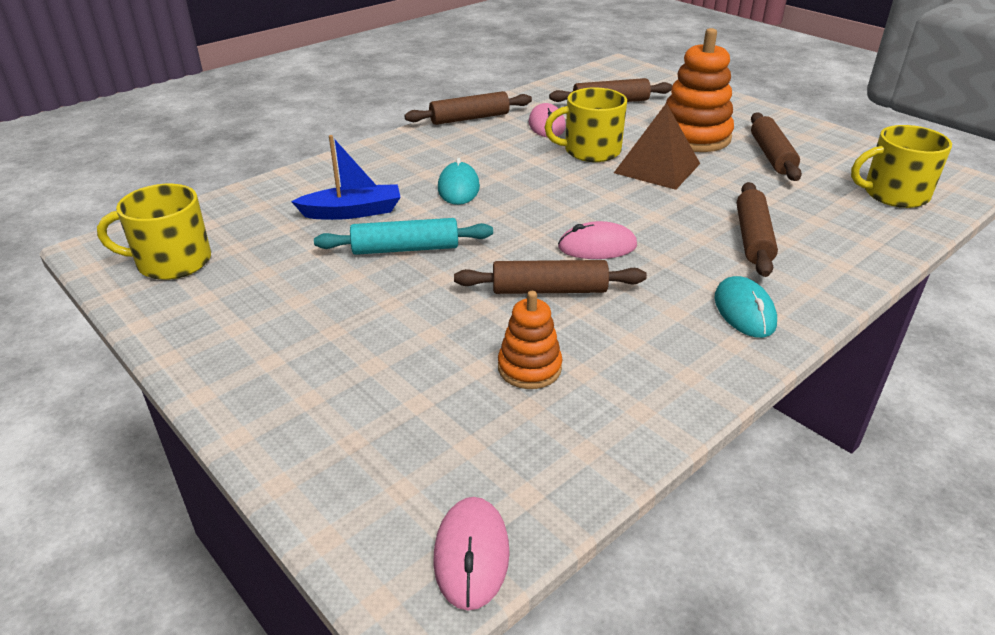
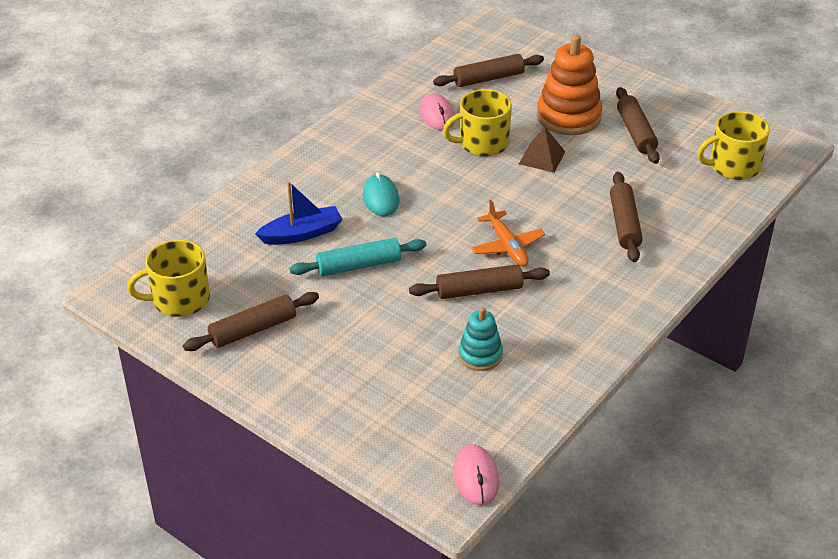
camera: 10 degrees left, 5 degrees up
(469, 118) = (365, 113): brown rolling pin -> brown rolling pin (253, 330)
(529, 368) = (480, 355): orange stacking toy -> turquoise stacking toy
(597, 246) = (507, 246): pink mouse -> orange plane
(657, 168) = (542, 157): brown pyramid -> brown pyramid, size x0.66
(744, 311) = (621, 291): turquoise mouse -> none

